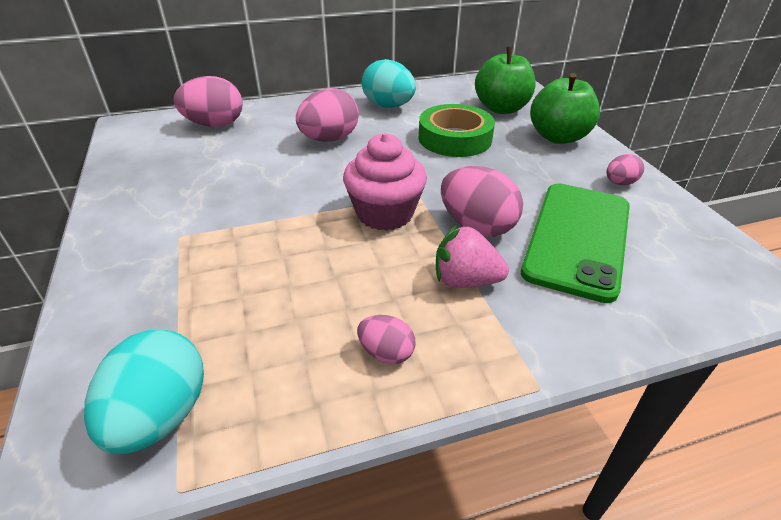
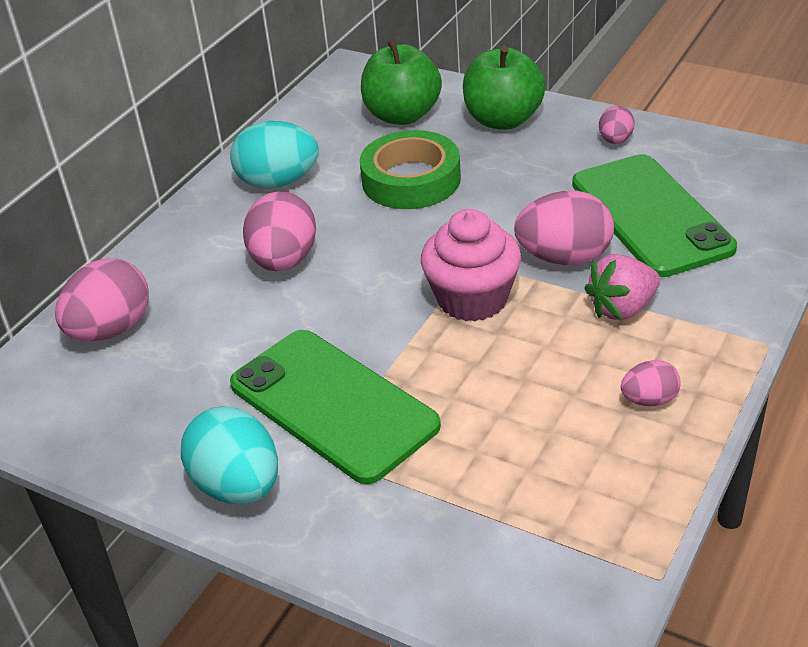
camera: 40 degrees left, 0 degrees up
(161, 415) = (572, 560): turquoise egg -> turquoise egg (238, 486)
(227, 216) = (333, 405): none -> green phone

